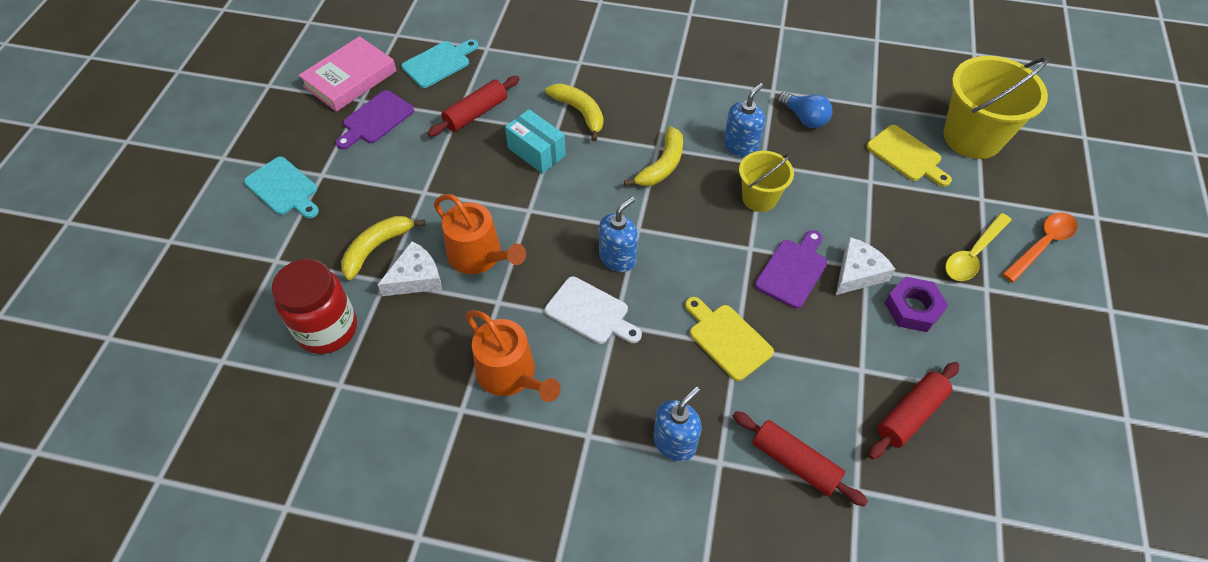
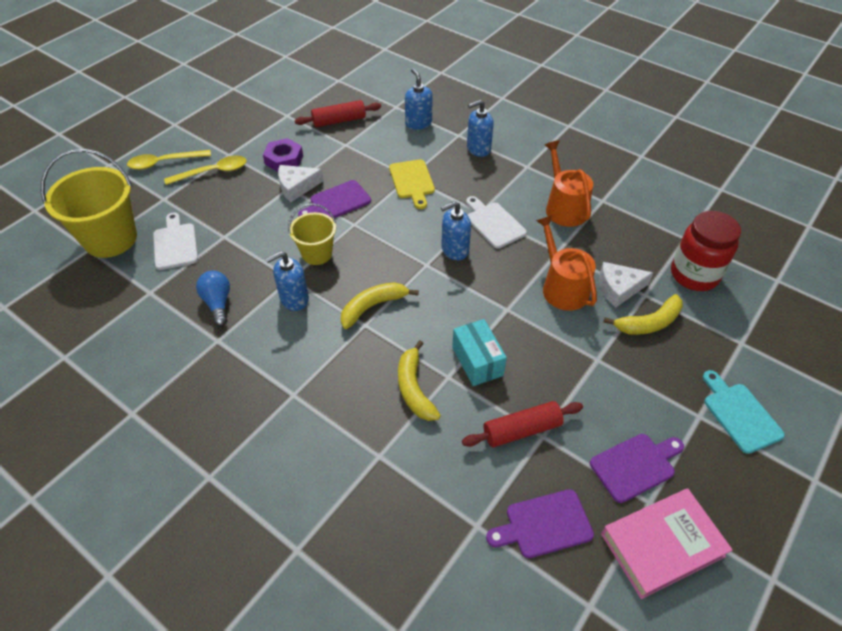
camera: 155 degrees left, 5 degrees down
(439, 63) = (544, 524): turquoise cutting board -> purple cutting board
(795, 462) = (418, 123): red rolling pin -> blue soap dispenser
(906, 155) = (175, 244): yellow cutting board -> white cutting board
(1042, 245) = (164, 163): orange spoon -> yellow spoon

